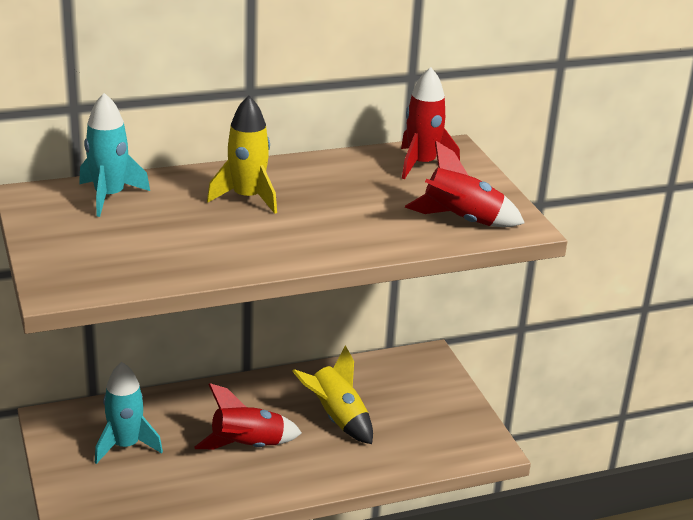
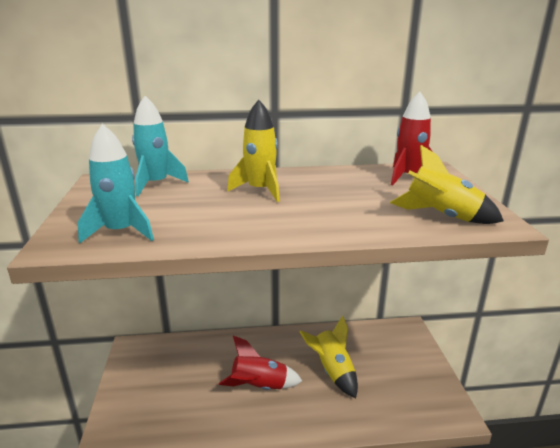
camera: 15 degrees right, 5 degrees down
(126, 445) = (172, 375): turquoise rocket -> turquoise rocket (121, 232)
(461, 220) = (441, 216): red rocket -> yellow rocket

